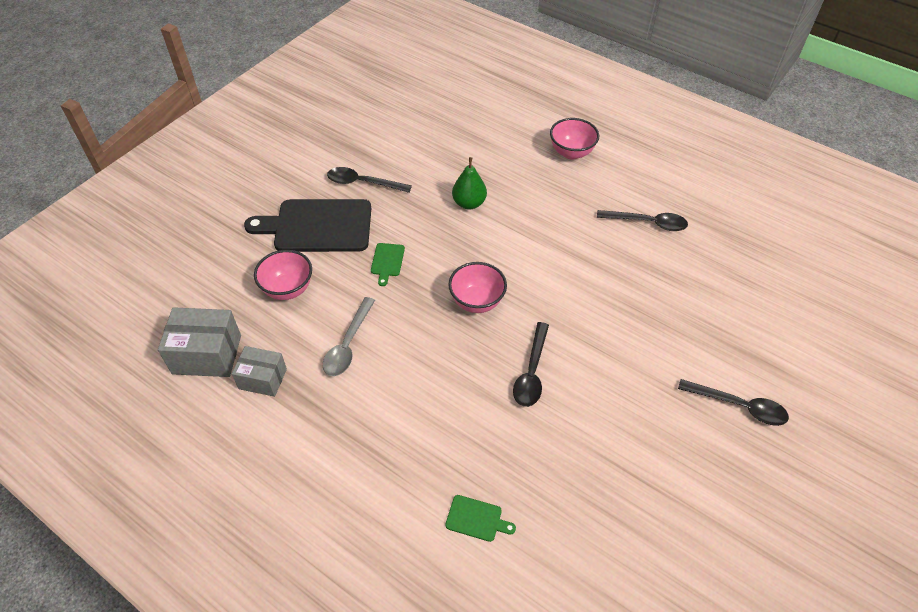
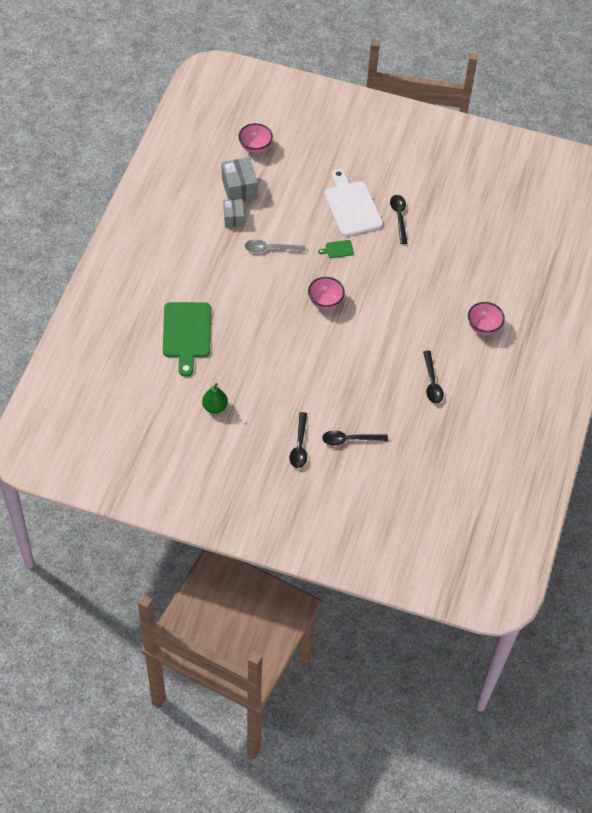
camera: 70 degrees right, 5 degrees up
(288, 289) = (297, 208): pink bowl -> pink bowl (255, 147)
(318, 226) = (351, 206): black cutting board -> white cutting board
(469, 203) = (406, 279): green pear -> green pear (215, 407)
(476, 519) = (187, 333): green cutting board -> green cutting board, size x2.40
(531, 372) = (284, 340): black spoon -> black spoon (349, 439)

